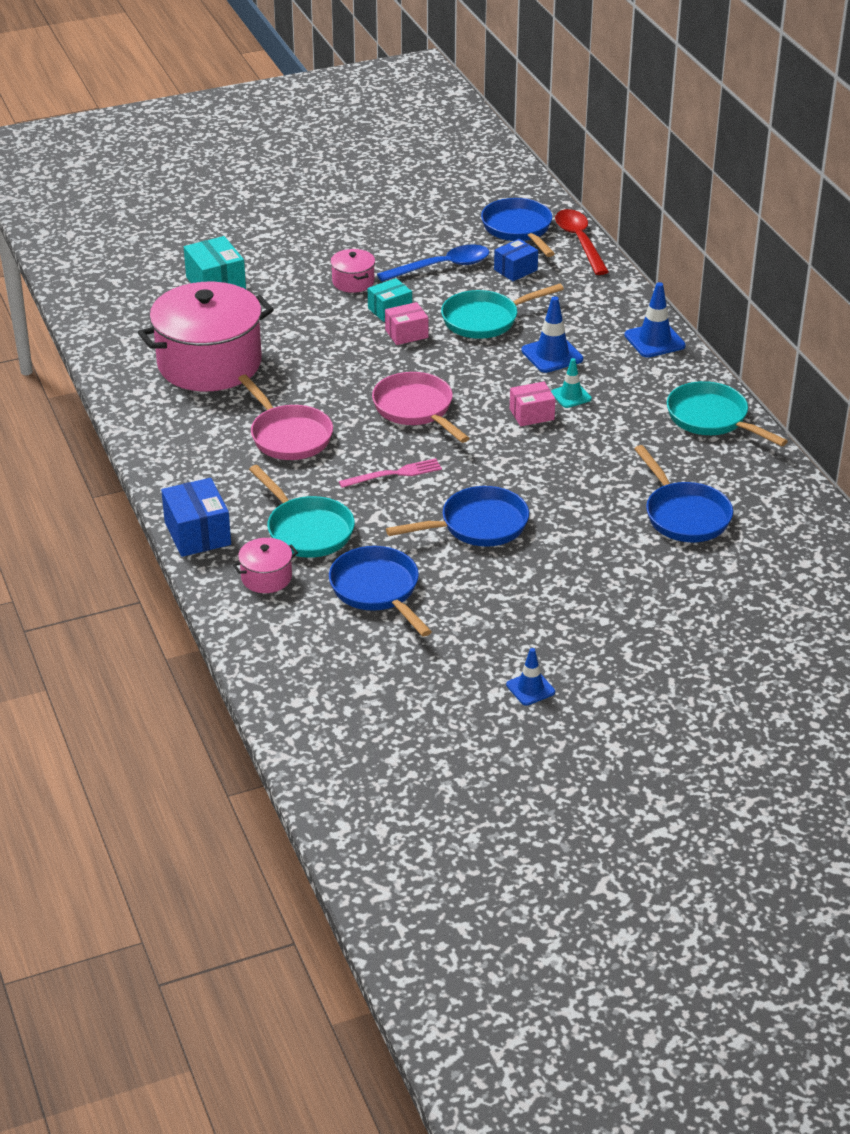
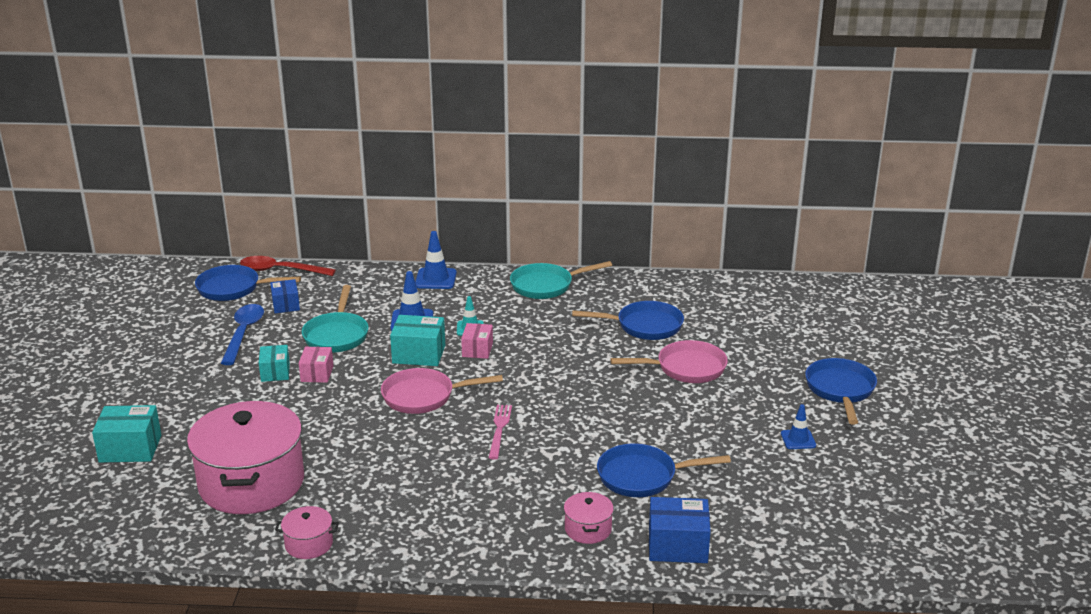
camera: 65 degrees left, 10 degrees down
(197, 533) = (499, 552): blue box -> blue box (677, 545)
(288, 436) = (401, 467): pink pan -> pink pan (686, 368)
(307, 530) = (540, 491): turquoise pan -> none
(353, 282) = (214, 378): pink pot -> pink pot (309, 544)
(478, 525) = (594, 409): blue pan -> blue pan (840, 390)
(492, 380) = (419, 354): none -> turquoise box

